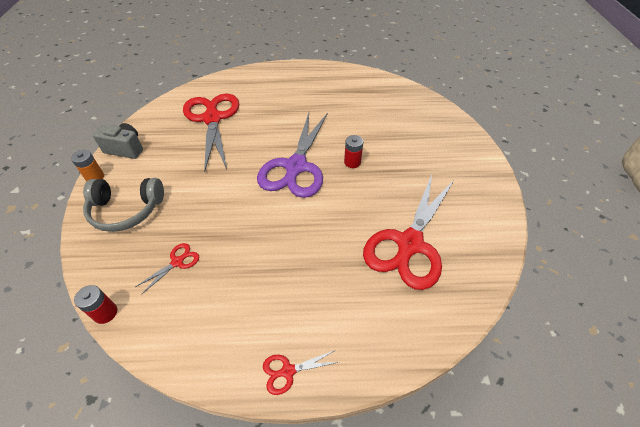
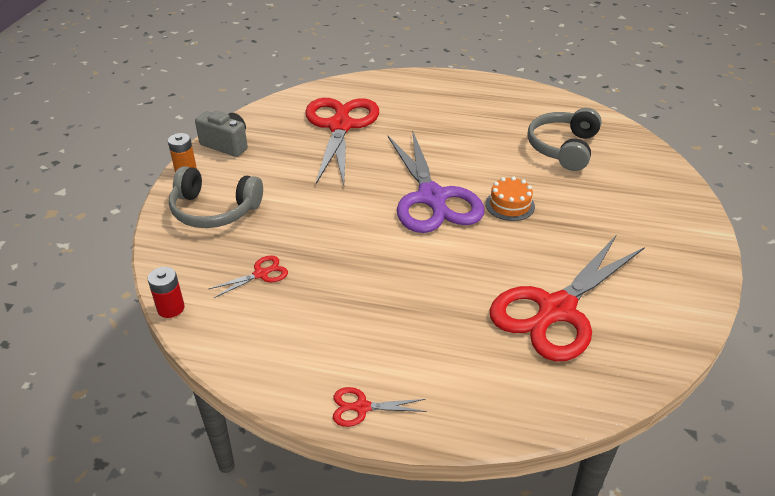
camera: 15 degrees right, 10 degrees down
(295, 167) = (432, 198): purple scissors -> purple scissors turned 45 degrees counterclockwise
(352, 162) = (510, 205): red battery -> orange cake
(376, 110) = (563, 148): none -> grey headphones

